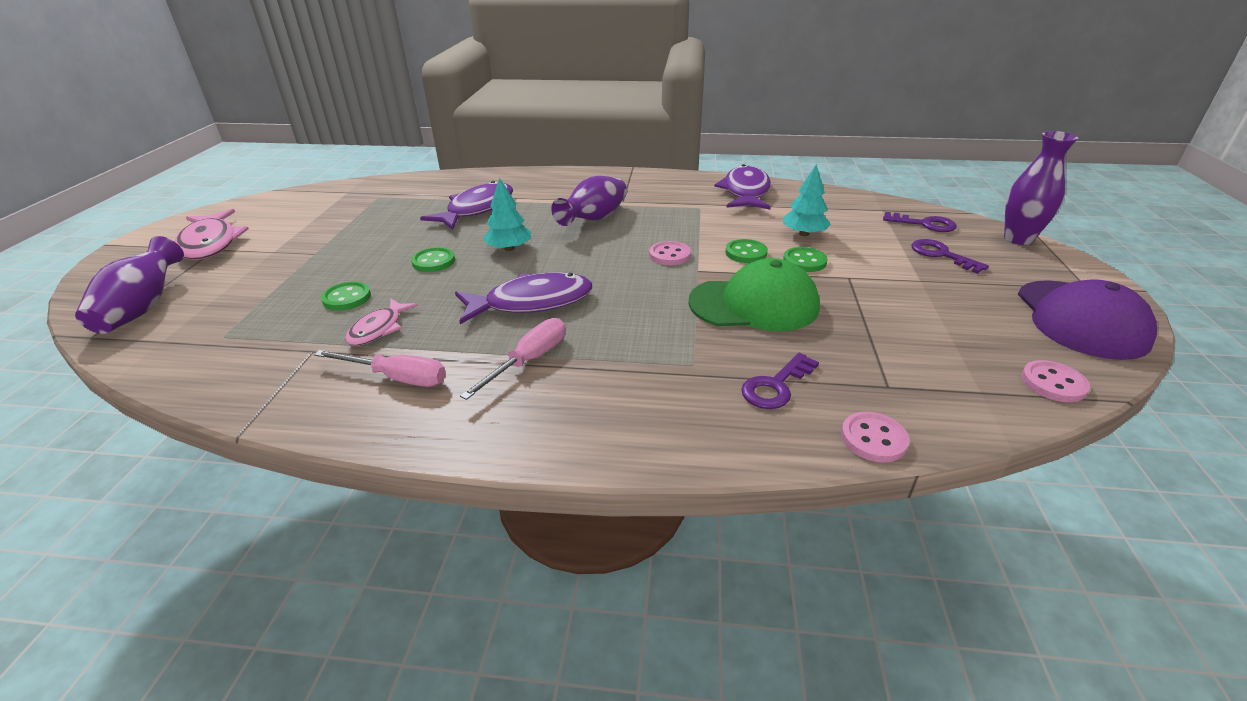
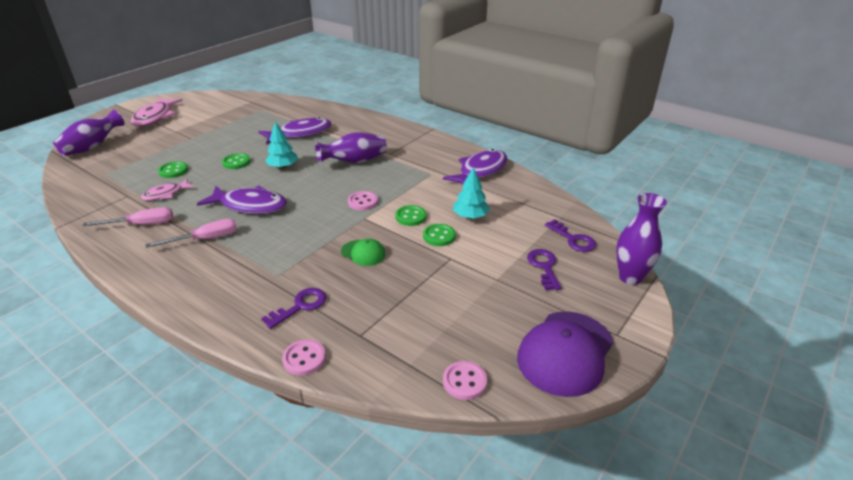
camera: 30 degrees right, 0 degrees up
(397, 378) = (142, 224): pink screwdriver -> pink screwdriver turned 60 degrees counterclockwise
(754, 304) = (363, 253): green cap -> green cap, size x0.50
(776, 386) = (300, 306): purple key -> purple key turned 150 degrees clockwise

